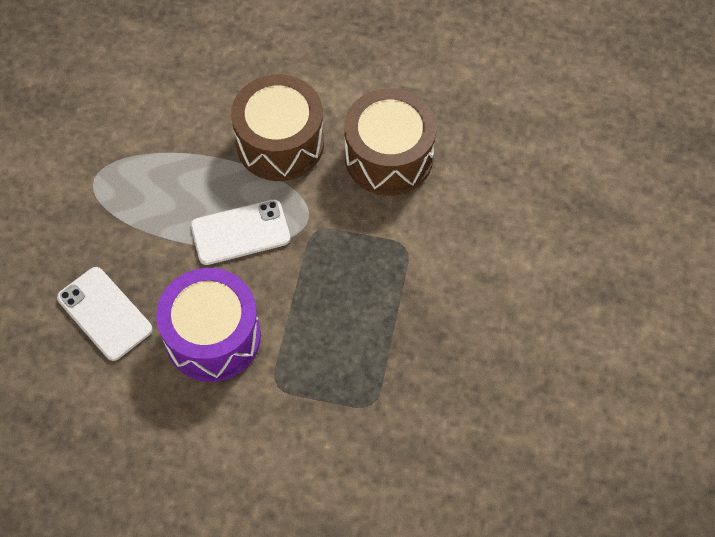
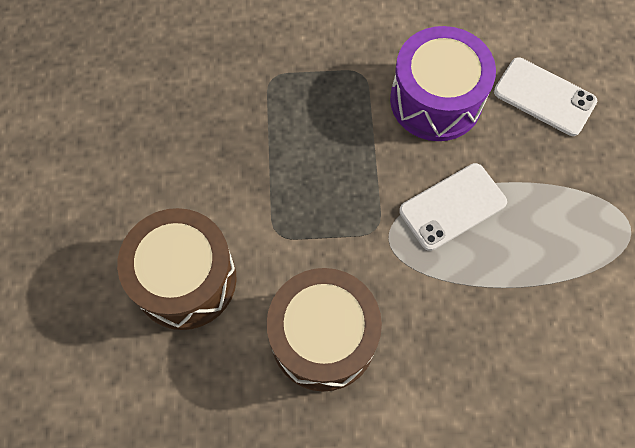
camera: 165 degrees right, 5 degrees up
(280, 143) = (452, 323): brown drum -> brown drum (185, 279)

